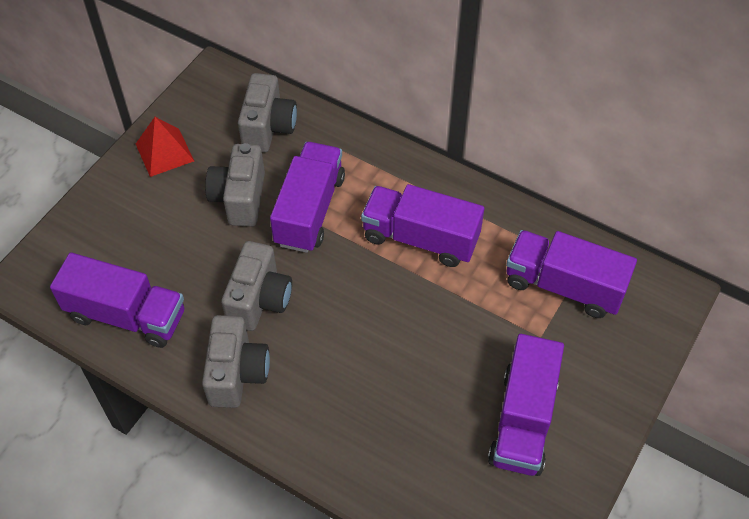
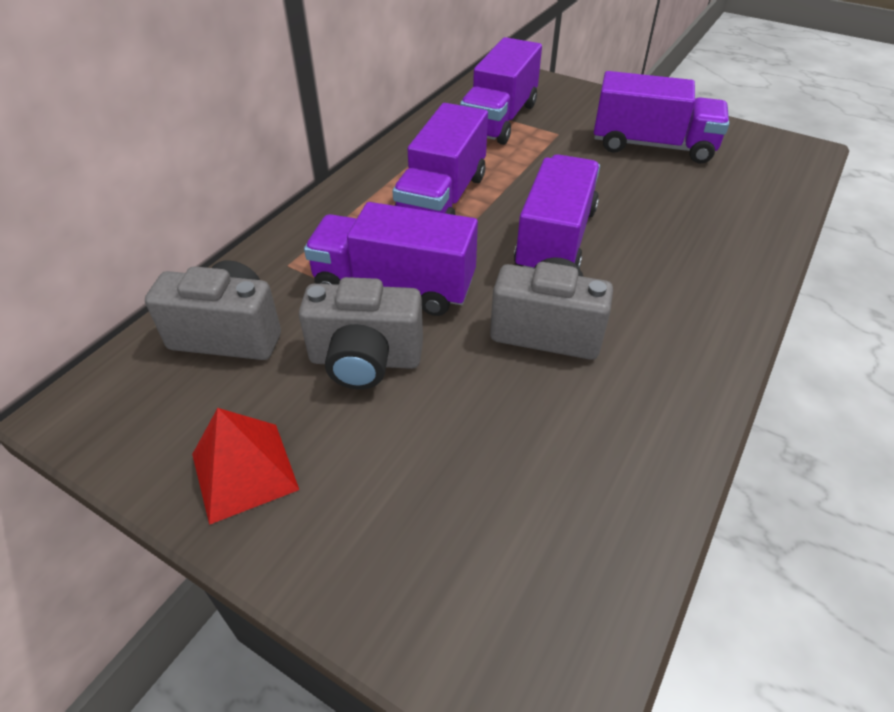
camera: 90 degrees left, 10 degrees down
(126, 315) = (602, 493): purple truck -> purple truck (555, 240)
(237, 373) = (667, 347): grey camera -> none

